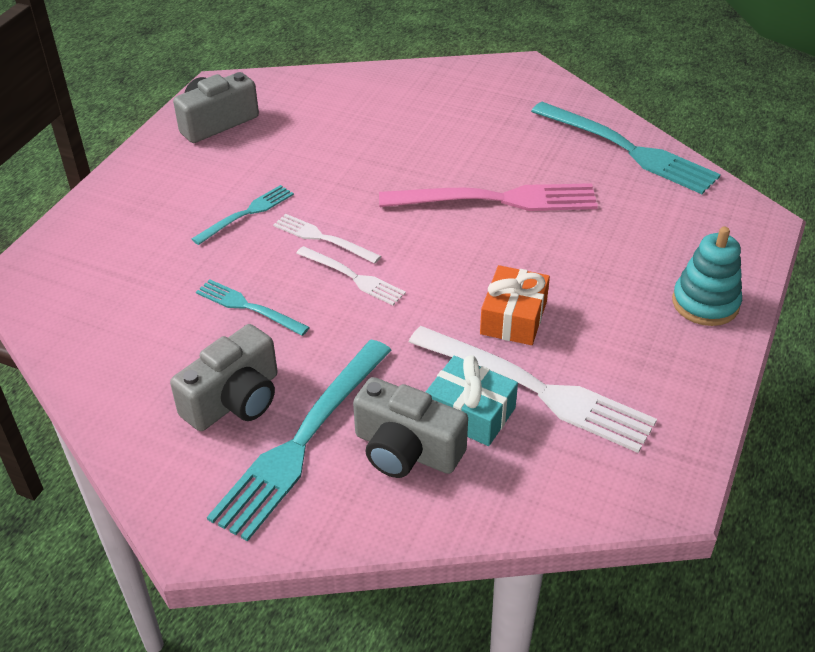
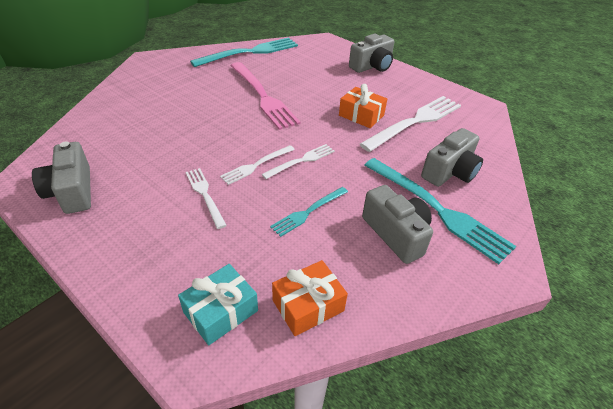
camera: 75 degrees left, 0 degrees up
(97, 339) = (308, 305): none -> orange gift
(247, 213) = (205, 195): turquoise fork -> white fork
(470, 413) = (427, 145): turquoise gift -> turquoise gift (221, 311)
(497, 200) = (263, 96): pink fork -> pink fork turned 135 degrees clockwise
(705, 303) = (372, 66): turquoise stacking toy -> grey camera

